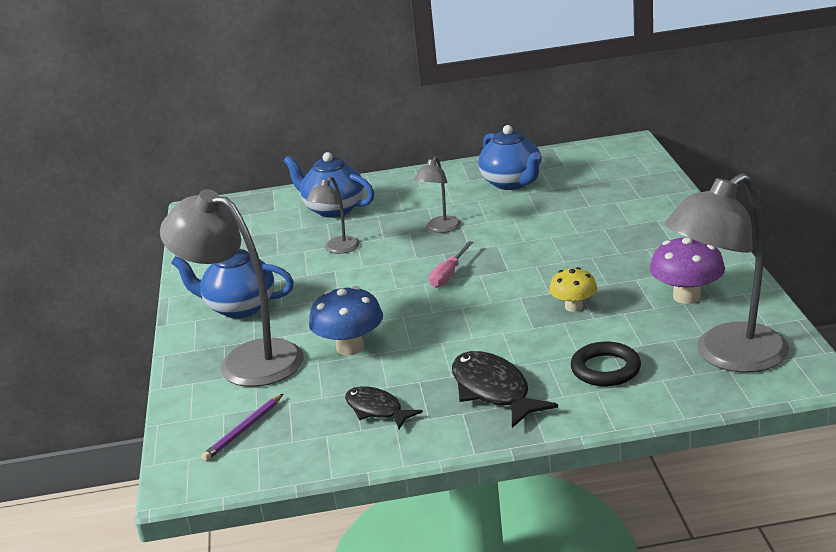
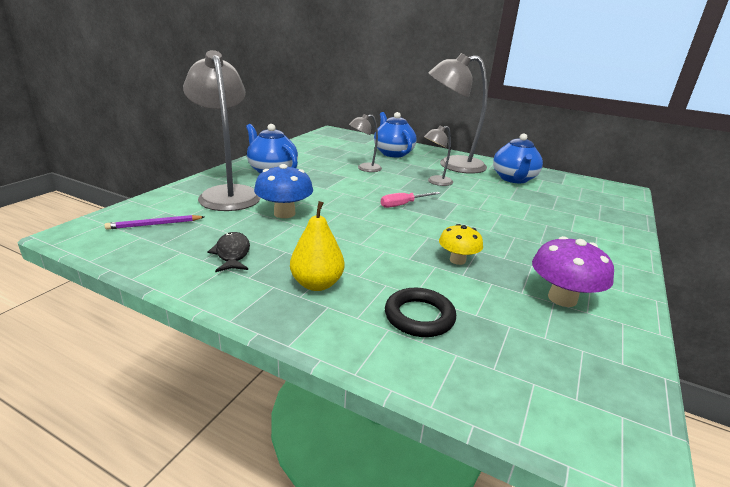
camera: 30 degrees right, 0 degrees up
(493, 391) = (317, 284): black fish -> yellow pear
(727, 356) = (546, 370): grey lamp -> grey lamp (452, 165)

